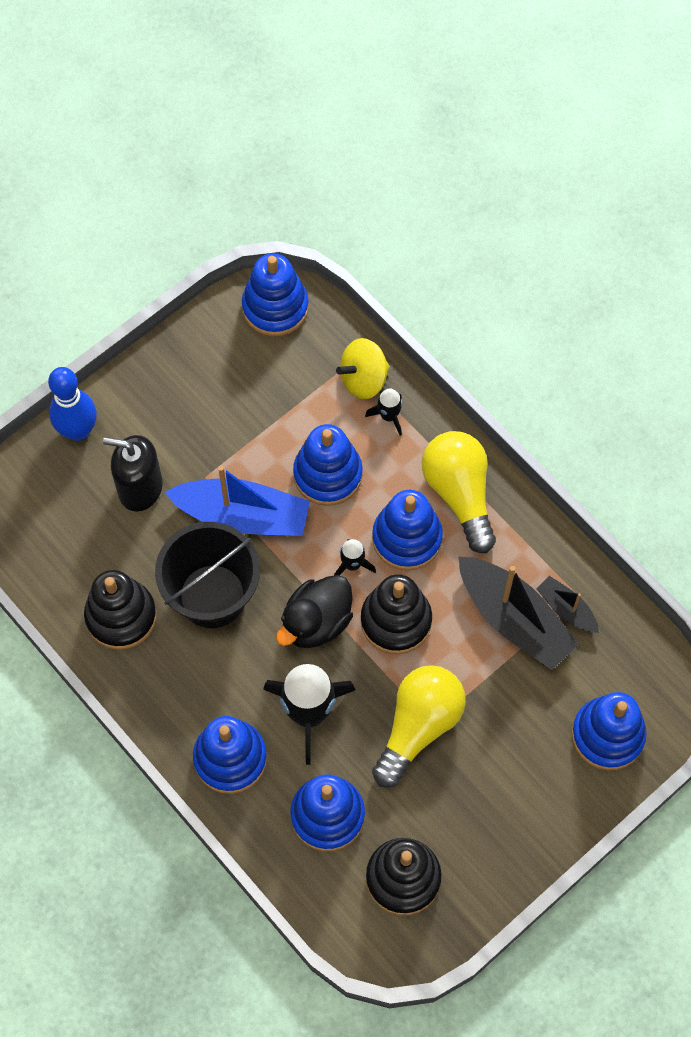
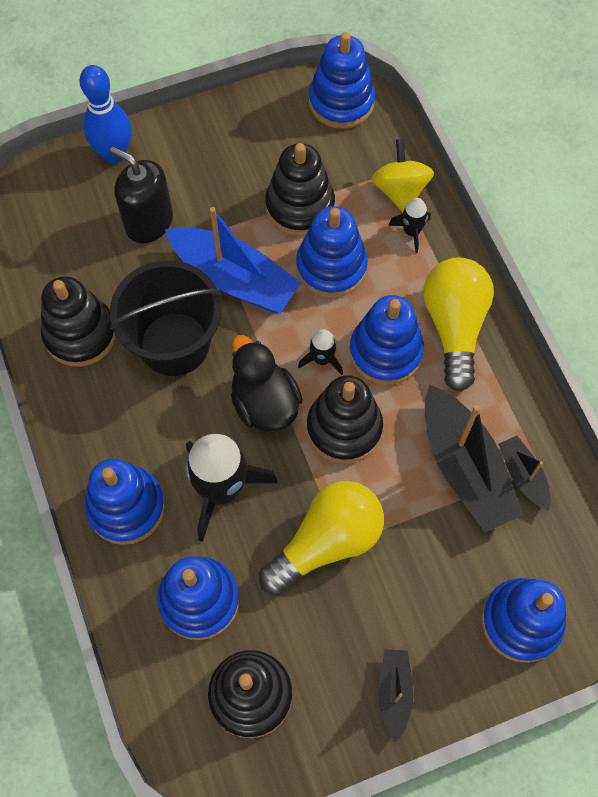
camera: 20 degrees right, 0 degrees up
(276, 425) = (300, 206): none -> black stacking toy
(316, 622) = (264, 403): black duck -> black duck turned 90 degrees clockwise
(363, 379) = (400, 191): yellow spinning top -> yellow spinning top turned 90 degrees clockwise
(523, 832) = (394, 692): none -> black boat

